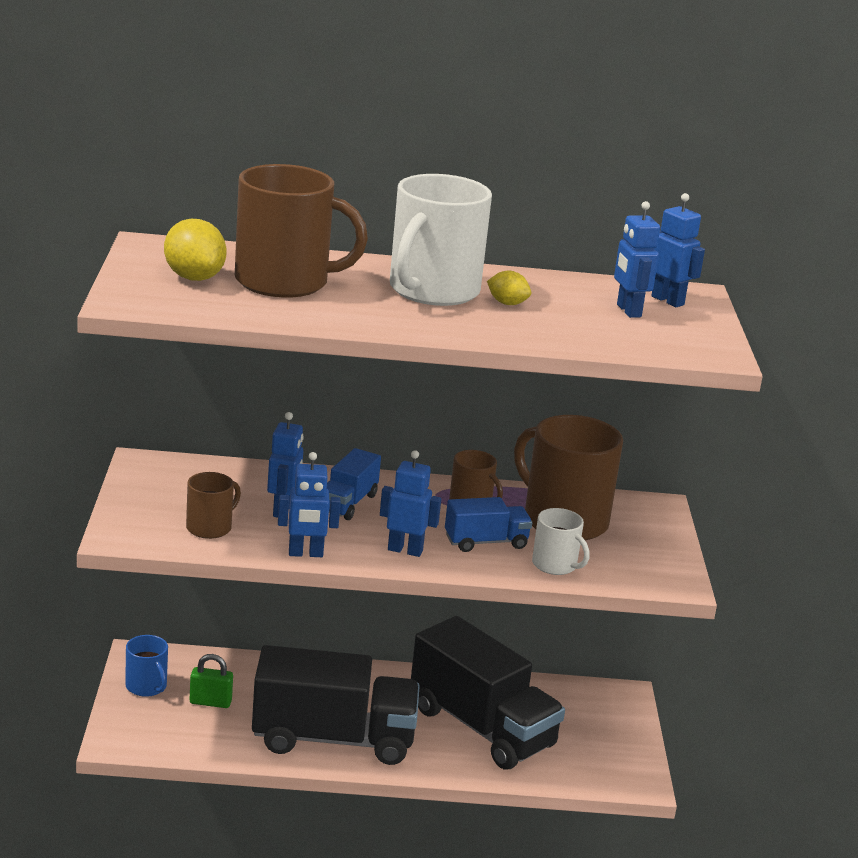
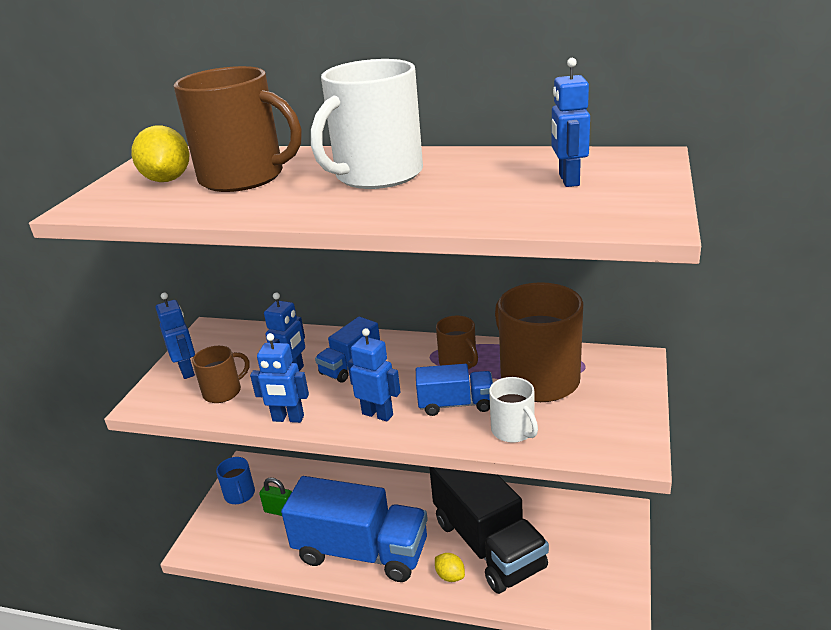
camera: 20 degrees right, 5 degrees up
(333, 739) = (361, 552): black truck -> blue truck
(507, 303) = (443, 182): yellow lemon -> yellow lemon (450, 576)
(668, 301) = (617, 166): blue robot -> blue robot (187, 371)

